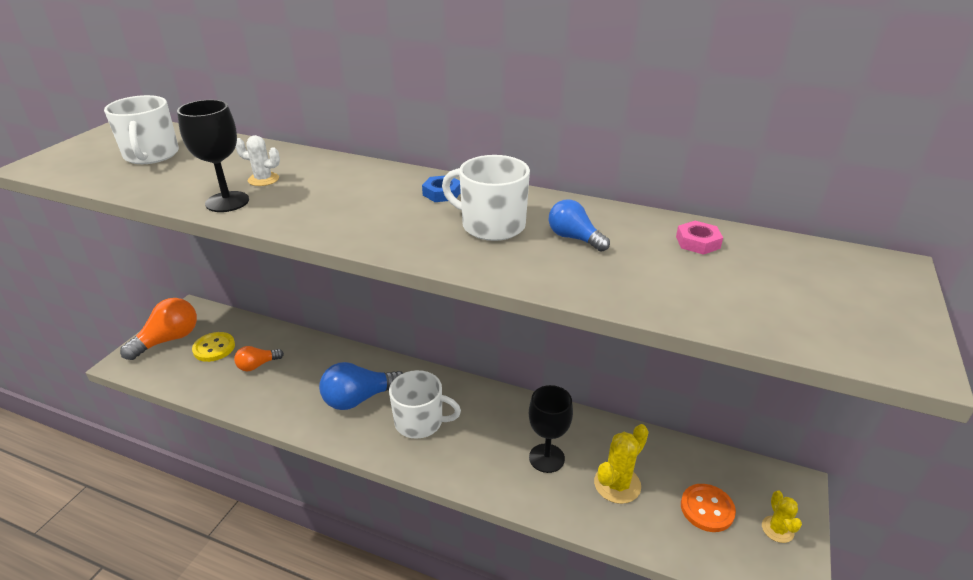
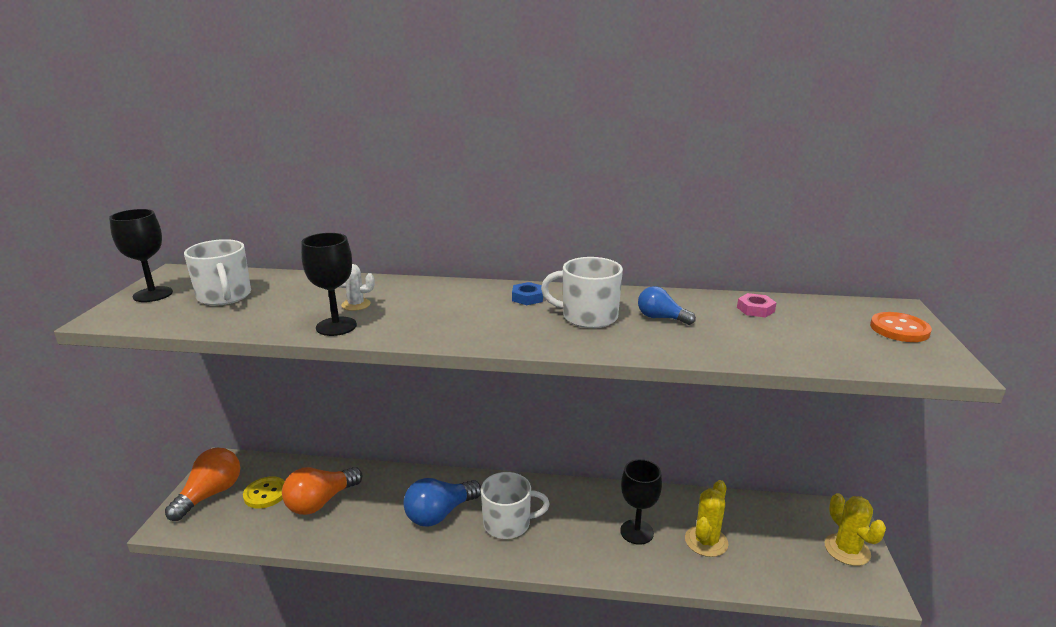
camera: 15 degrees left, 10 degrees down
(92, 145) = (153, 294): none -> black goblet
(257, 365) = (320, 502): orange light bulb -> orange light bulb, size x1.74
(707, 509) = (786, 546): orange button -> orange button (899, 329)
(777, 529) = (847, 550): yellow cactus -> yellow cactus, size x1.62

